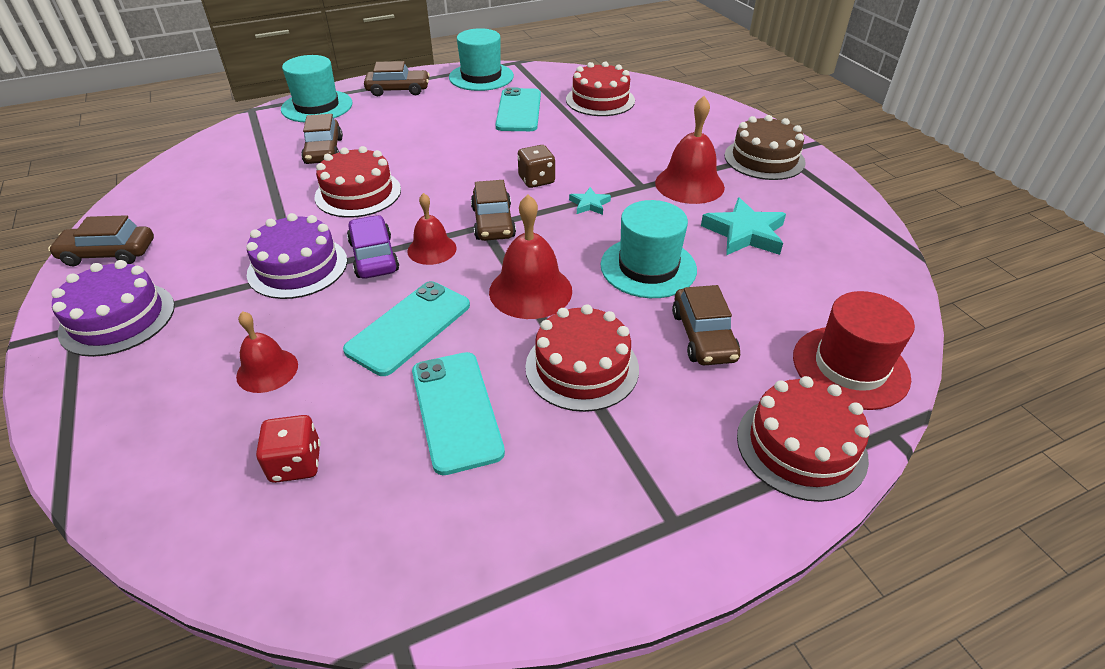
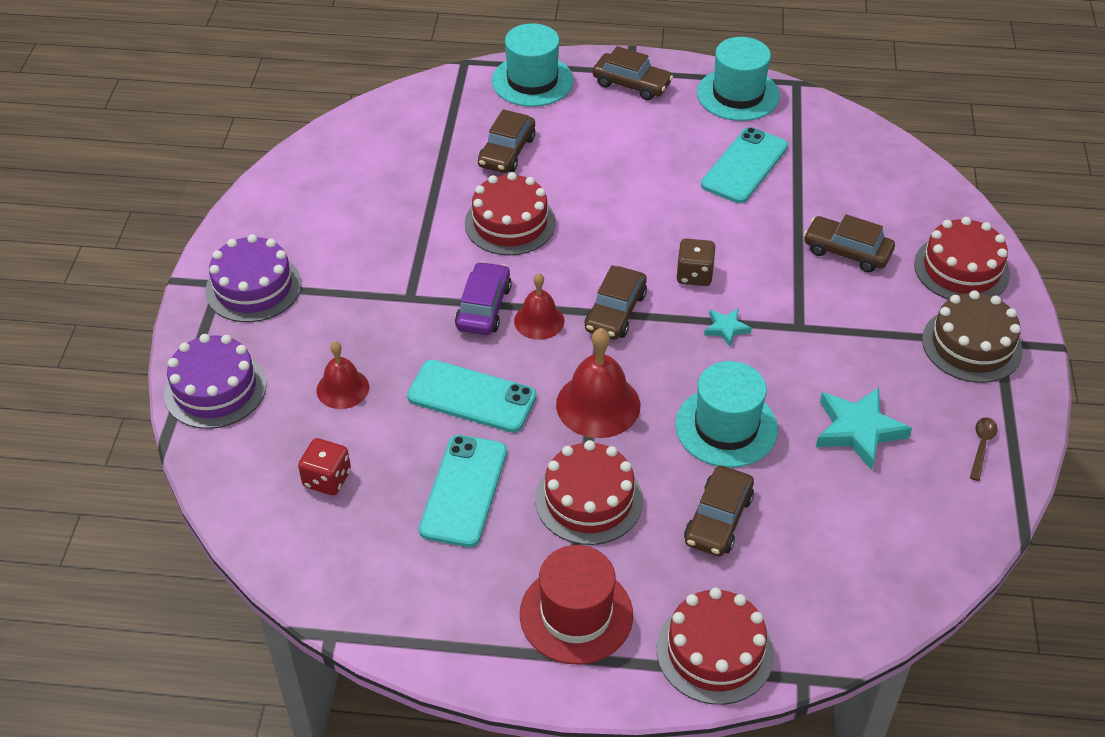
camera: 30 degrees right, 5 degrees up
(109, 253) = (269, 212): brown car -> brown car (847, 251)
(297, 267) = (413, 292): purple cake -> purple cake (215, 389)
(409, 327) = (471, 397): turquoise phone -> turquoise phone turned 45 degrees clockwise
(600, 100) = (851, 183): red cake -> red cake (961, 269)
(689, 184) = (853, 346): red bell -> none
(833, 212) = (982, 446): none -> brown spoon
(850, 367) = (826, 609): red hat -> red hat (576, 614)

